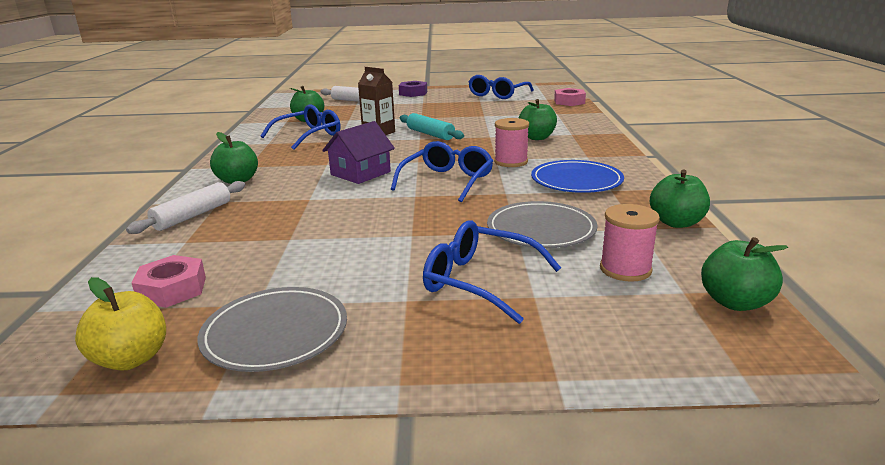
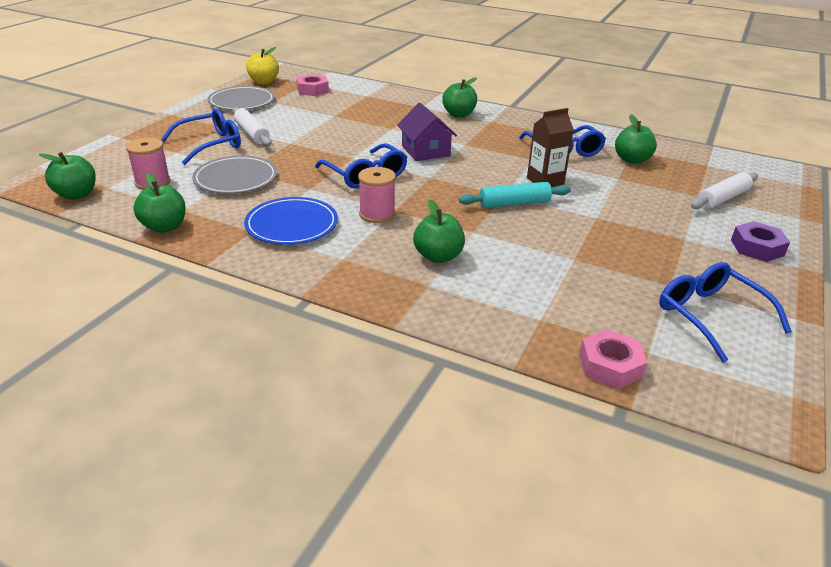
camera: 115 degrees right, 10 degrees up
(192, 216) = (404, 99): white rolling pin -> white rolling pin (252, 134)

